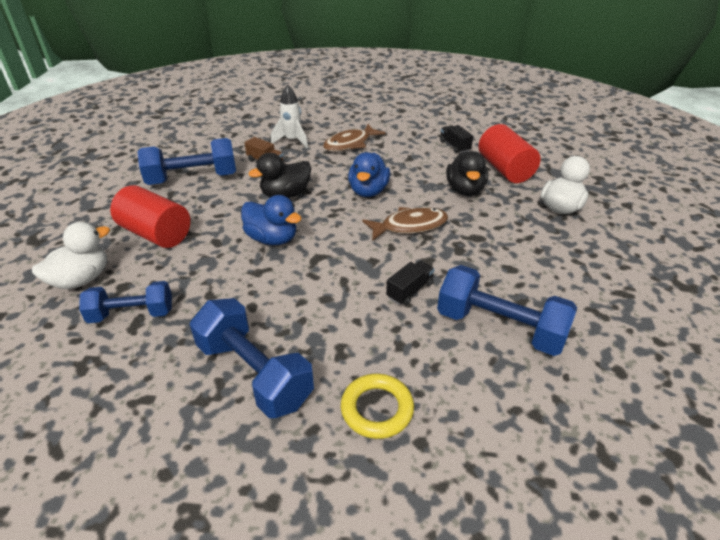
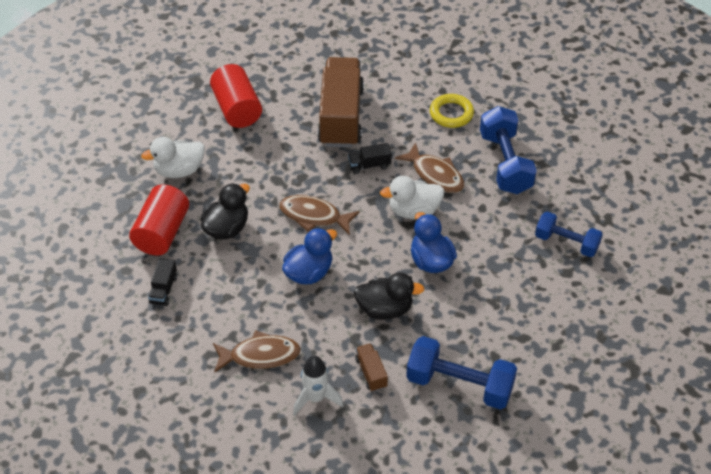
camera: 145 degrees left, 10 degrees up
(81, 279) = (597, 296): white duck -> white duck (414, 211)
(156, 234) = (524, 318): red cylinder -> red cylinder (237, 109)
(331, 316) = (435, 174): none -> brown fish
(499, 327) = (341, 117): blue dumbbell -> brown truck

